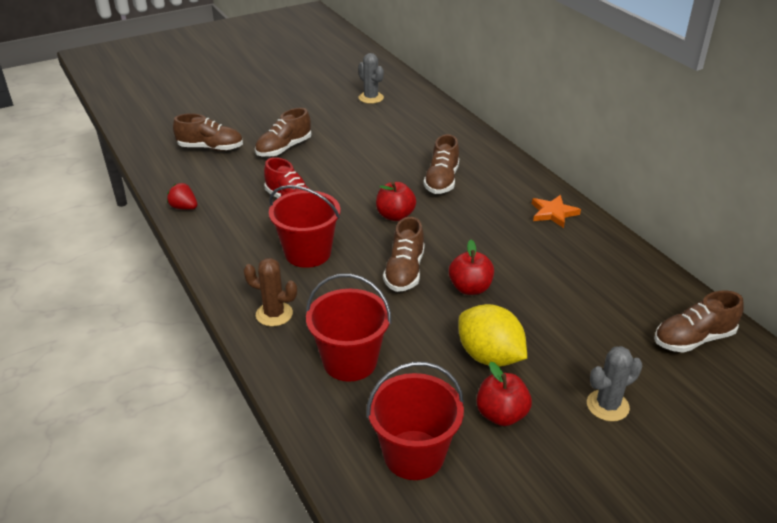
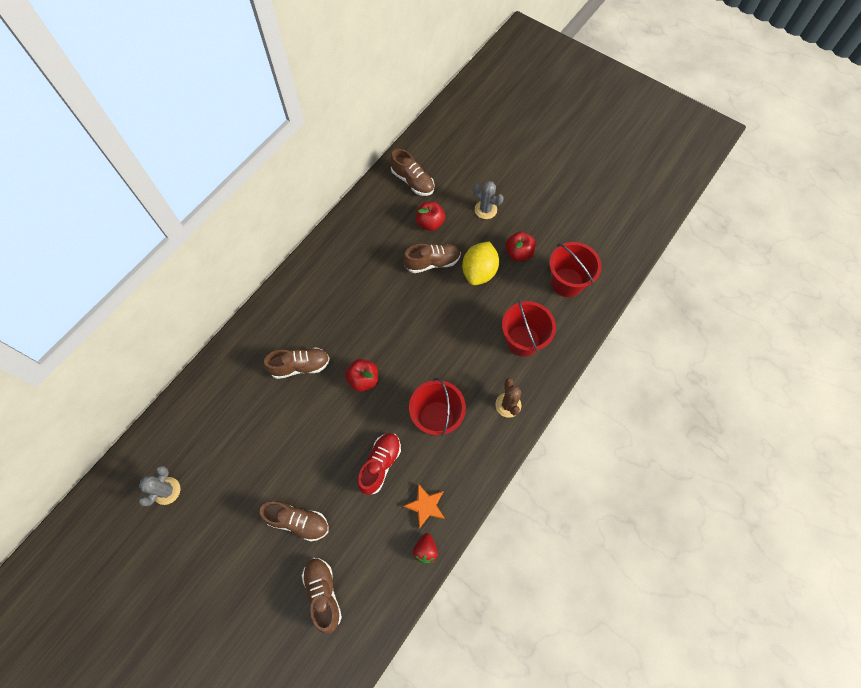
camera: 115 degrees left, 30 degrees up
(404, 271) = (426, 346): brown shoe -> brown shoe (432, 262)
(470, 288) = (424, 301): red apple -> red apple (430, 223)
(553, 213) = (314, 278): orange star -> orange star (425, 505)

